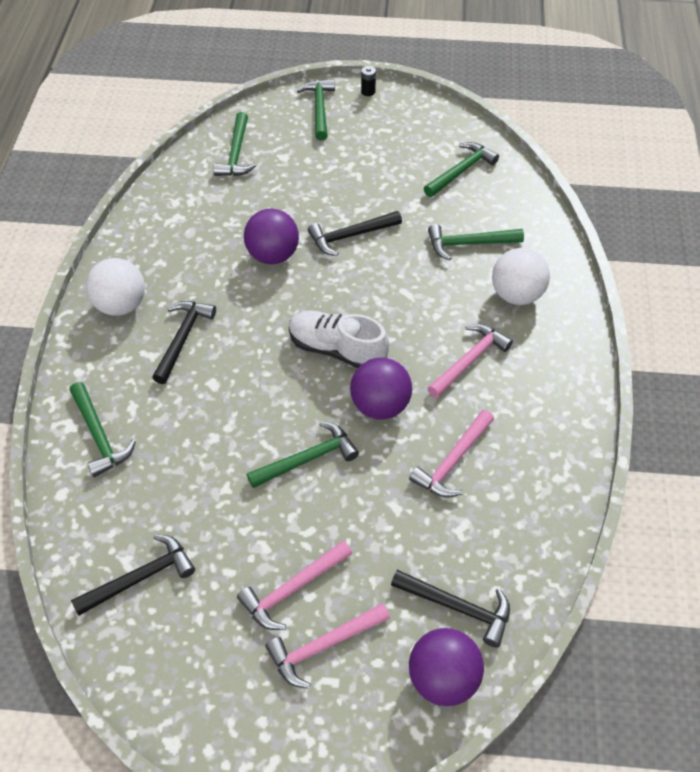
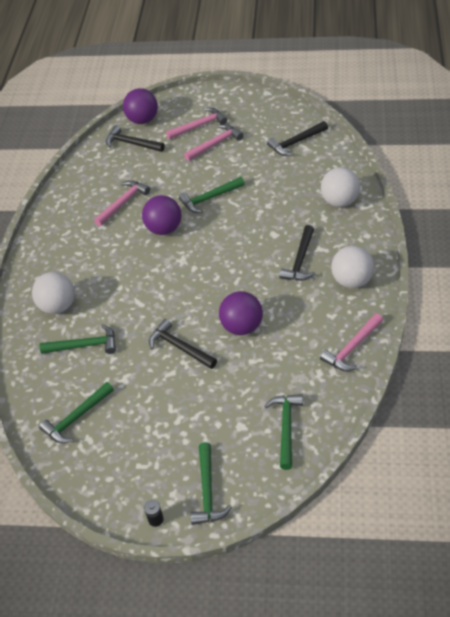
camera: 175 degrees left, 5 degrees down
(99, 436) = (340, 201): green hammer -> white ball
(337, 349) = (191, 260): white shoe -> none
(350, 236) = (179, 347): black hammer -> black hammer turned 120 degrees counterclockwise
(469, 360) = (102, 259): pink hammer -> pink hammer (352, 348)

